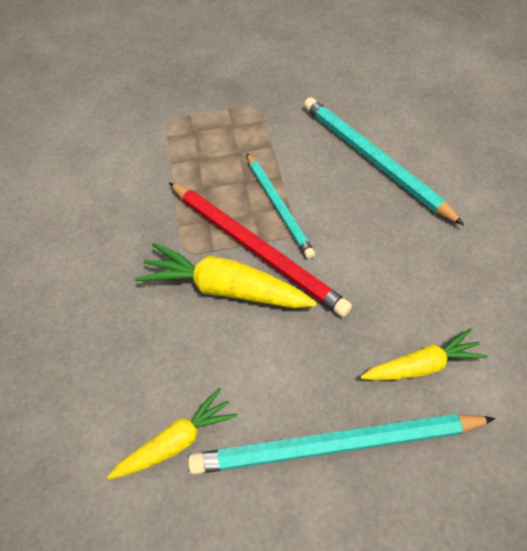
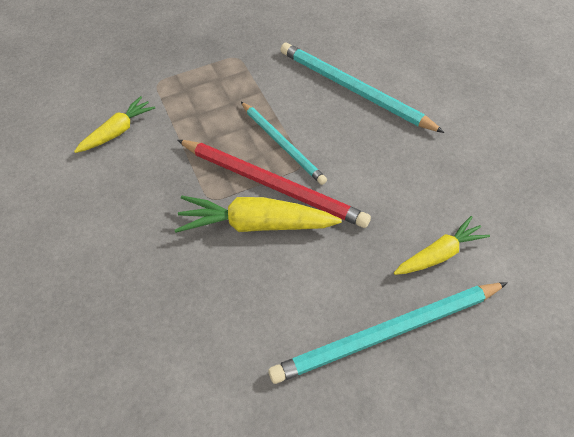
camera: 15 degrees left, 0 degrees up
(177, 441) = (252, 361): yellow carrot -> yellow carrot (118, 131)

